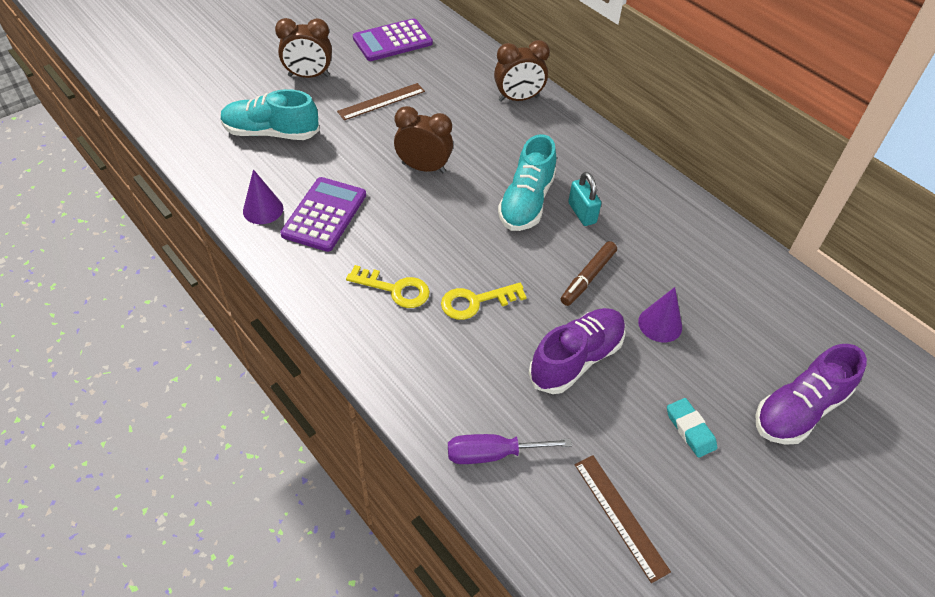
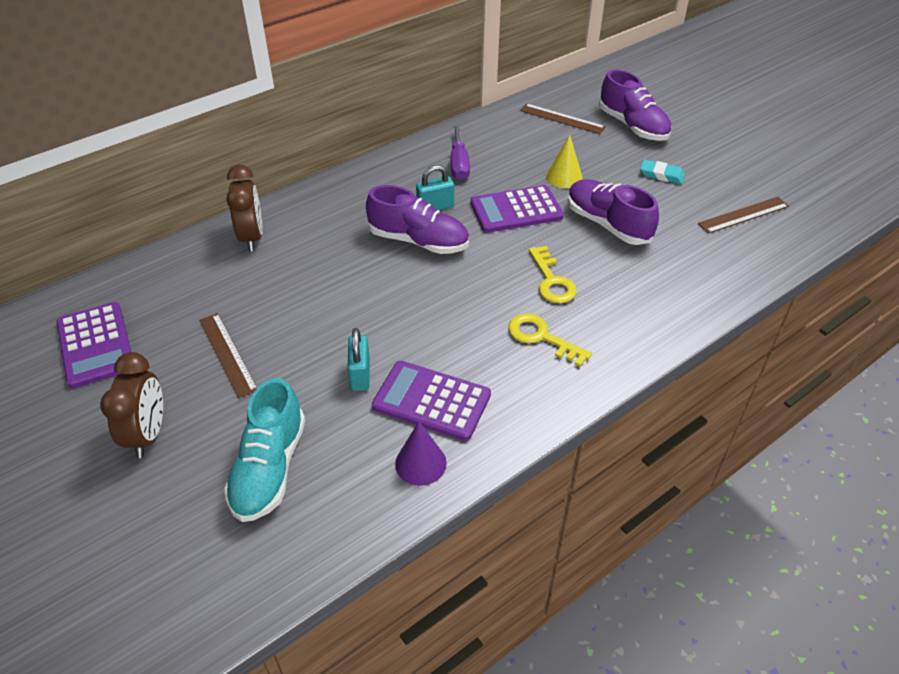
camera: 85 degrees left, 5 degrees down
(356, 172) = (360, 375): none -> turquoise padlock
(395, 289) = (541, 337): yellow key -> yellow key turned 75 degrees counterclockwise
(423, 168) = (359, 315): brown clock -> none
(492, 454) = (712, 276): purple screwdriver -> purple screwdriver (459, 164)
(526, 202) = (418, 241): turquoise shoe -> purple shoe
(588, 277) = (516, 210): brown marker -> purple calculator
(660, 324) = (564, 177): purple cone -> yellow cone
(690, 429) = (661, 175): turquoise eraser -> turquoise eraser turned 45 degrees clockwise
(789, 330) = (562, 119): none -> brown ruler

